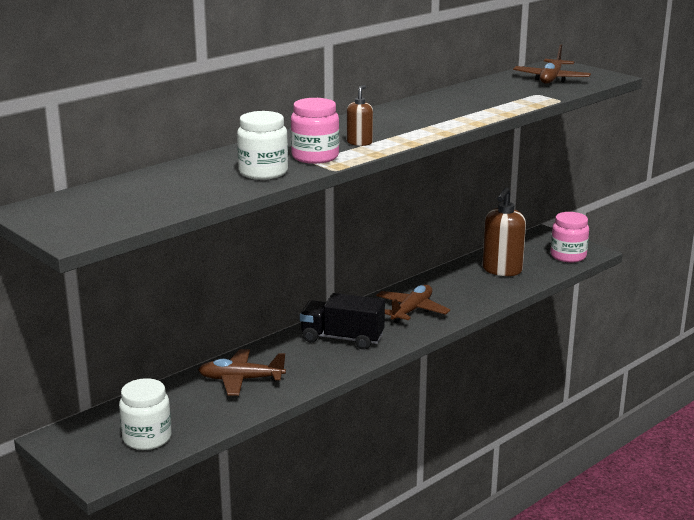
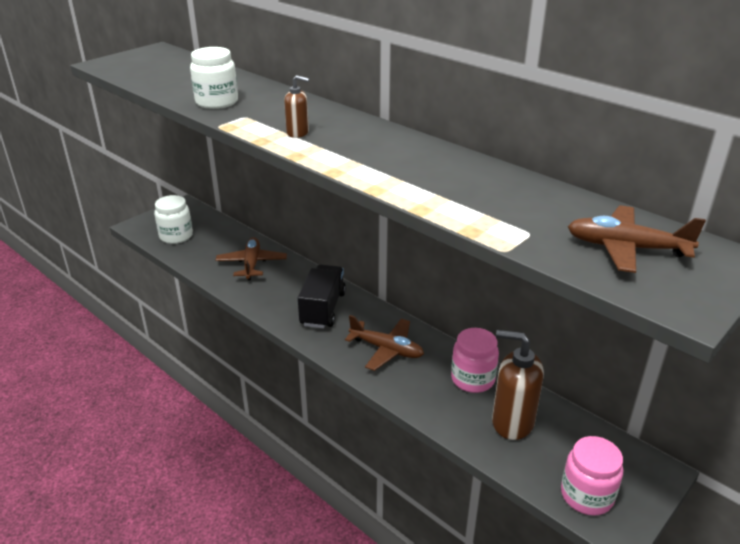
camera: 85 degrees right, 10 degrees up
(315, 157) = (255, 117): pink jar -> pink jar (472, 379)

